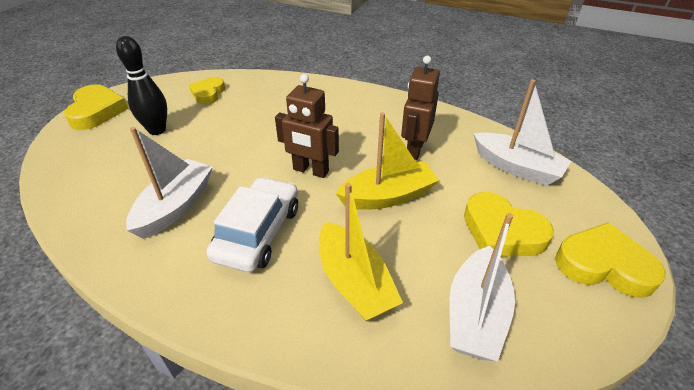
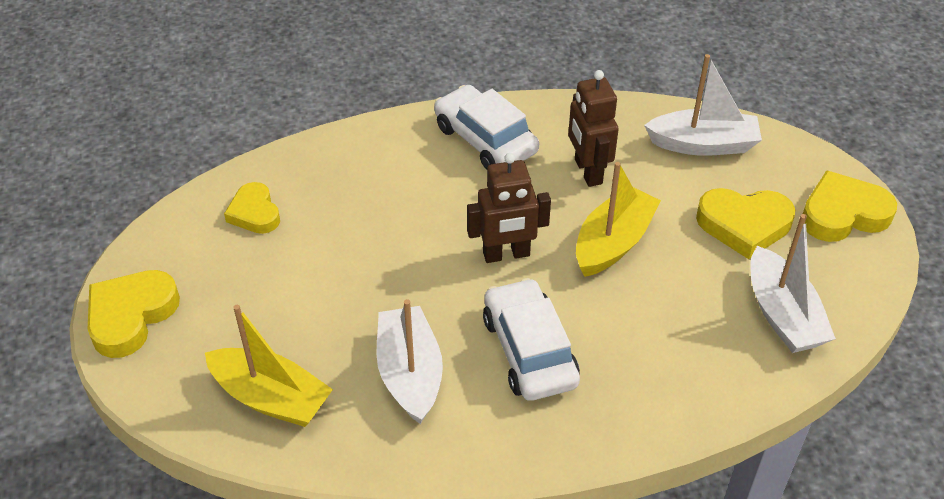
camera: 35 degrees left, 5 degrees up
(96, 111) = (131, 316): yellow heart -> yellow heart turned 105 degrees counterclockwise
(157, 130) = (258, 298): black bowling pin -> none
(354, 282) = (665, 345): yellow boat -> yellow boat (271, 398)
(368, 109) = (485, 140): none -> white car

